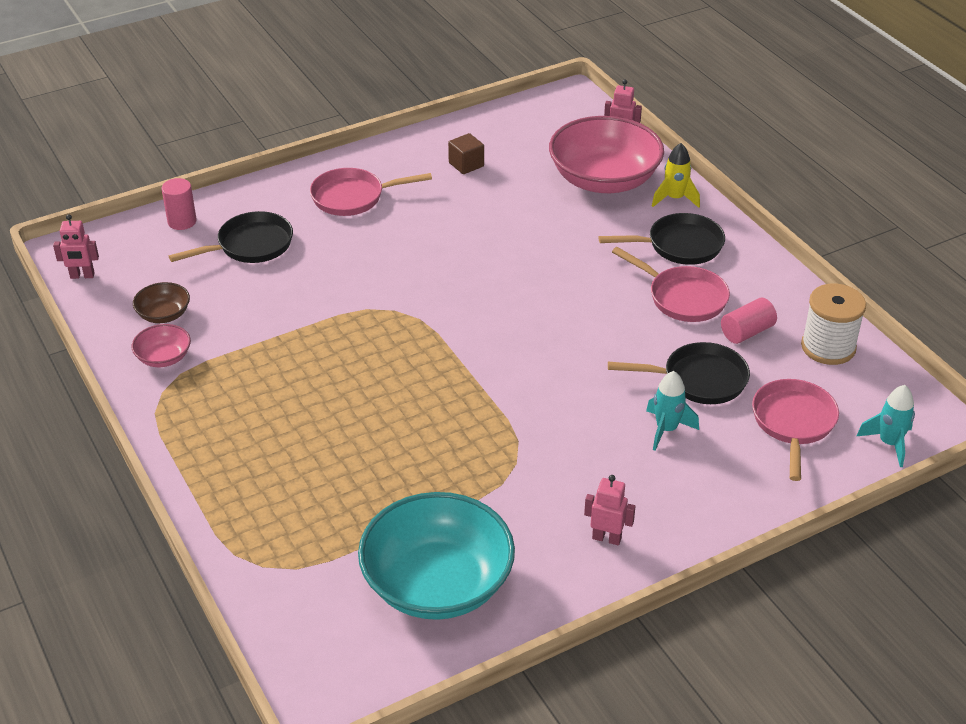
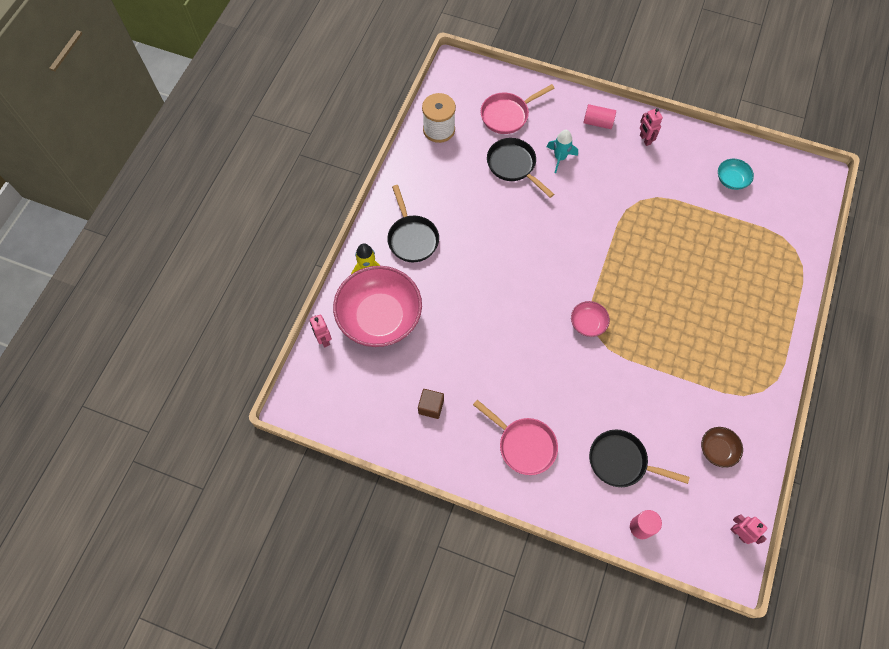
camera: 130 degrees left, 25 degrees up
(164, 357) = (743, 415): pink bowl -> pink bowl (588, 323)
(437, 583) = (731, 180): turquoise bowl -> turquoise bowl, size x0.44
(679, 246) = (412, 238): black pan -> black pan turned 150 degrees counterclockwise
(683, 297) = (456, 209): pink pan -> none
(747, 332) = (458, 167): pink cylinder -> pink cylinder (598, 122)
(889, 443) = (486, 76): turquoise rocket -> none

